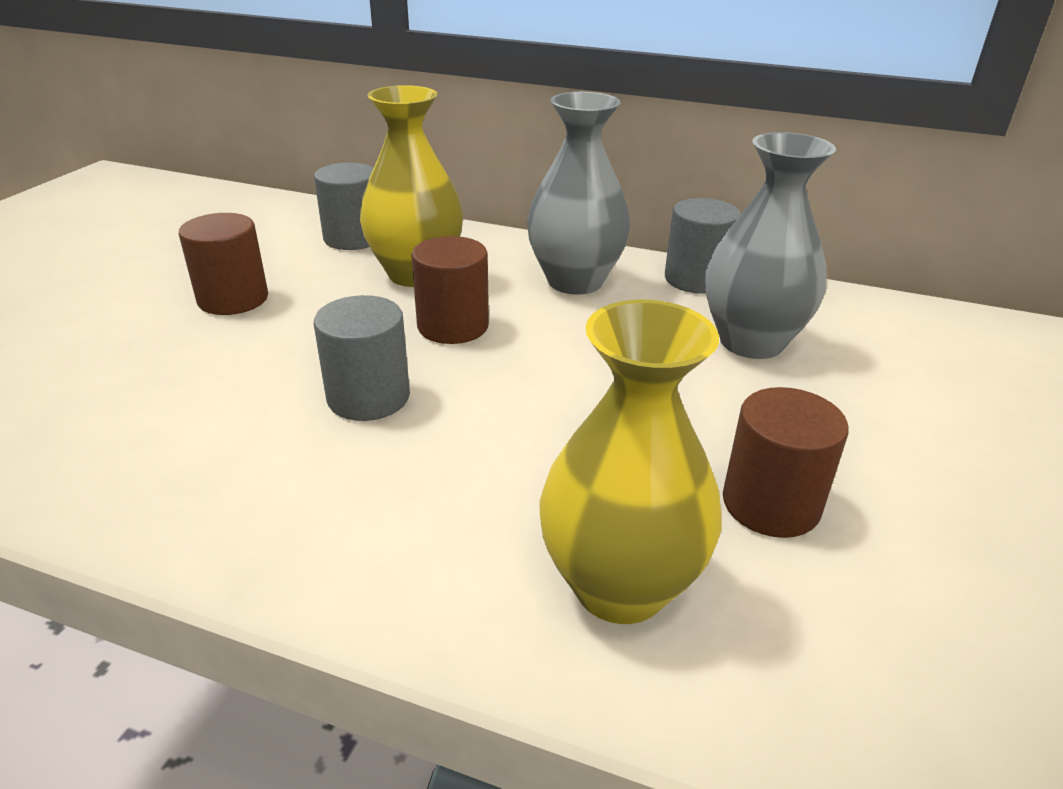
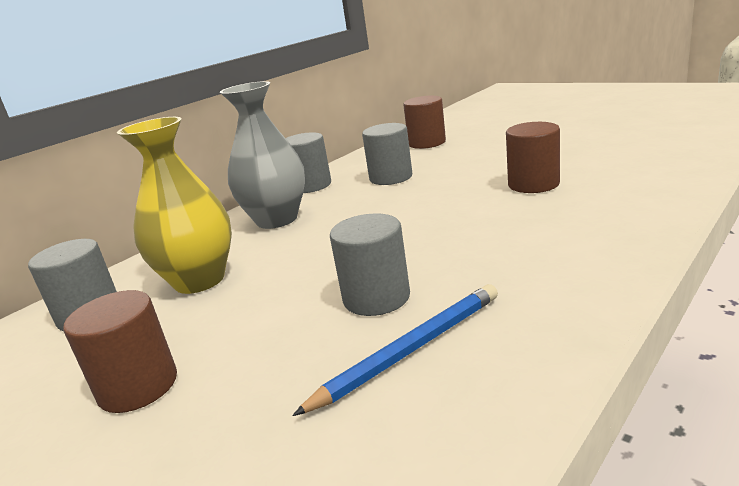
camera: 65 degrees left, 10 degrees down
(255, 440) = (410, 350): none -> blue pencil
(453, 326) = (299, 264): brown cylinder -> brown cylinder (427, 143)
(620, 586) = (592, 220): yellow vase -> none
(751, 342) = (391, 177): grey vase -> grey cylinder

